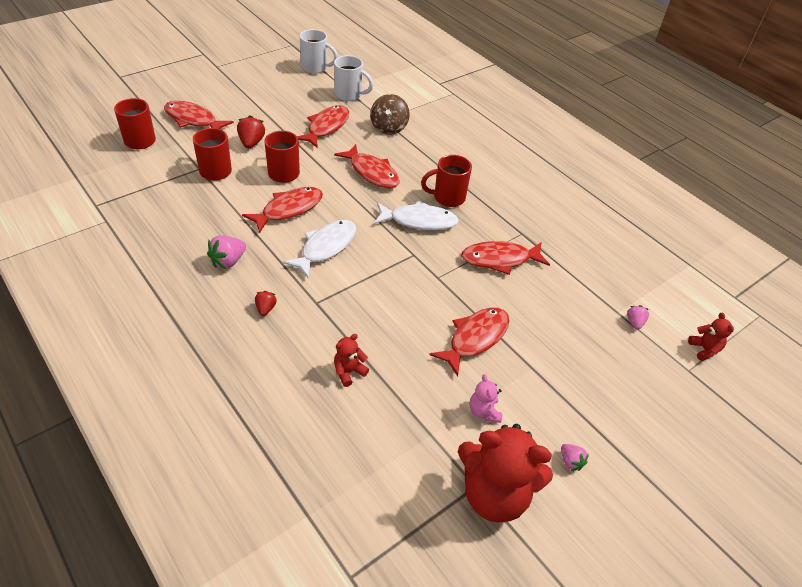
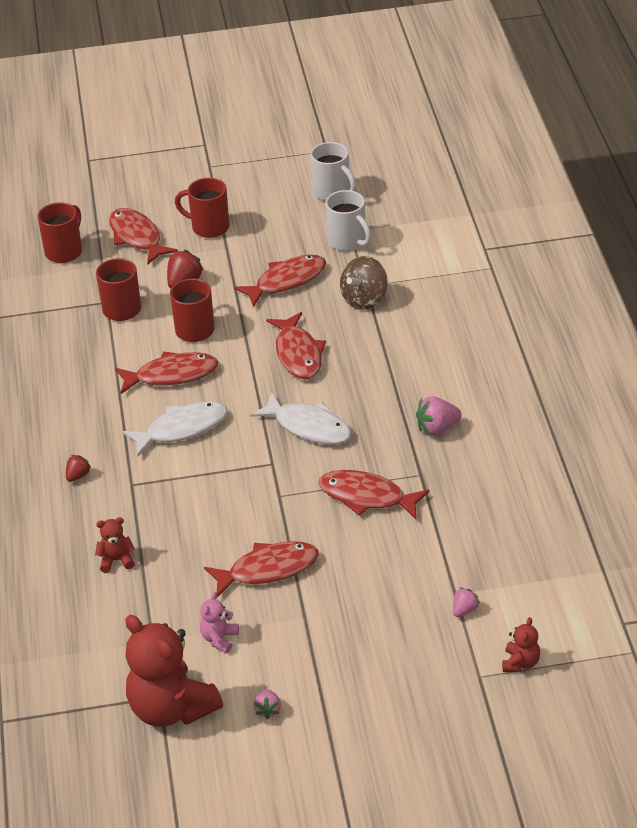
camera: 35 degrees right, 5 degrees down
(228, 261) = (72, 416): pink strawberry -> pink strawberry (437, 428)
(448, 198) = (366, 408): red mug -> red mug (209, 227)

